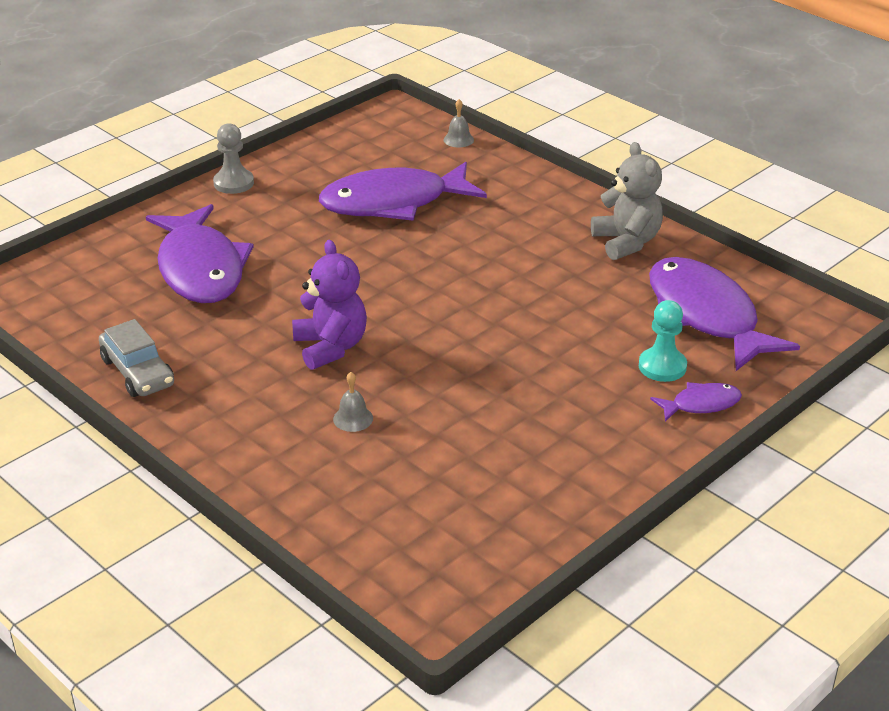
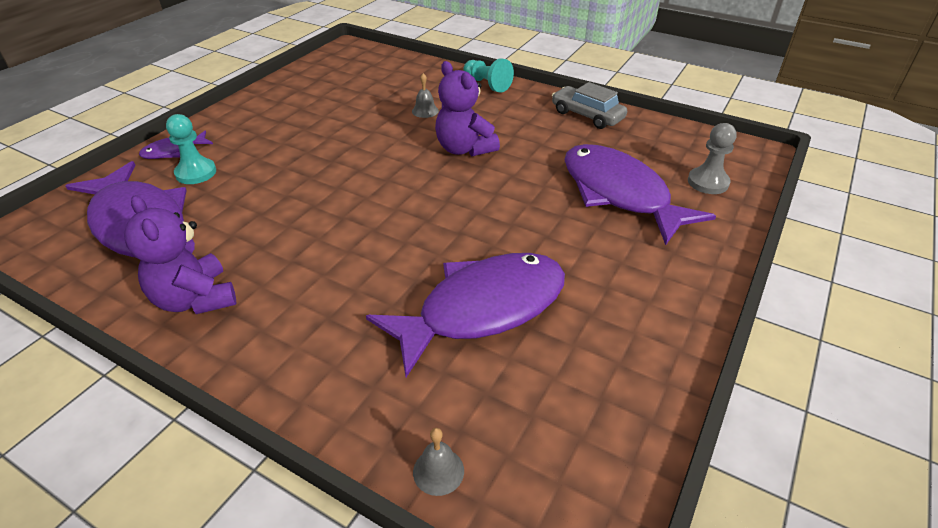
camera: 165 degrees right, 5 degrees up
(232, 458) = (487, 84): none -> turquoise pawn
(233, 183) = (688, 304): grey pawn -> grey pawn (708, 182)
(626, 242) = (195, 299): grey teddy bear -> purple teddy bear

